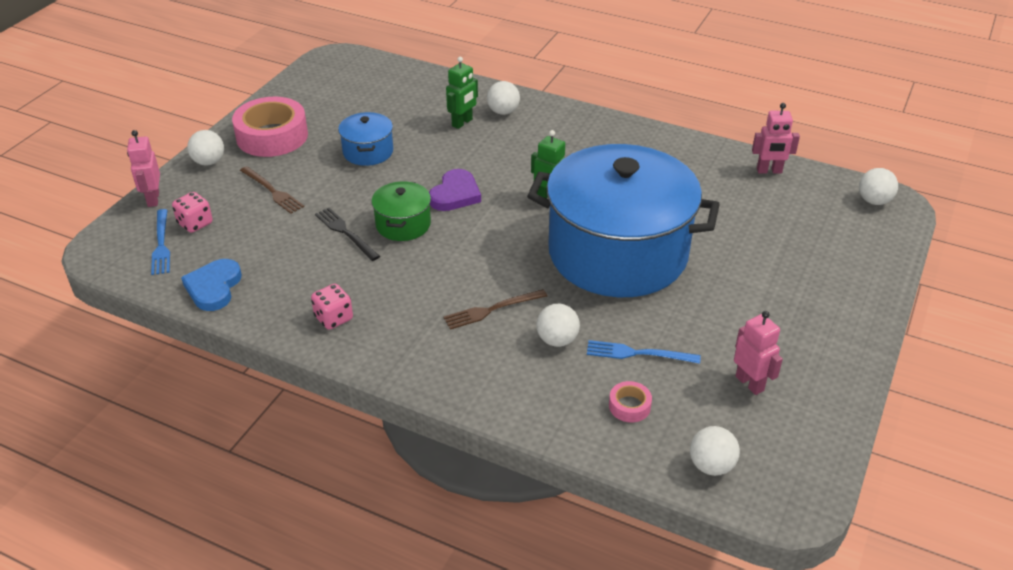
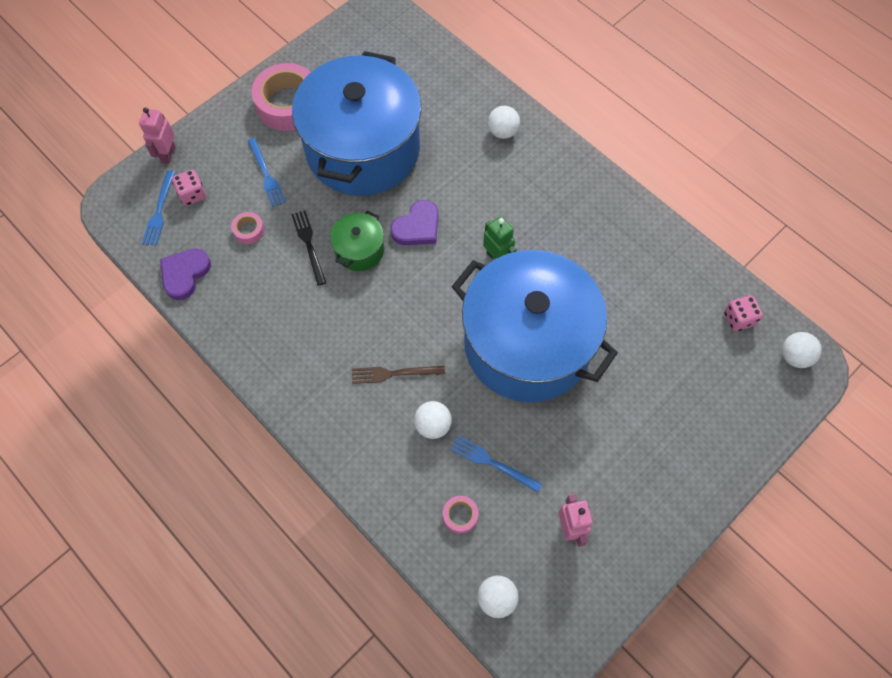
camera: 20 degrees right, 25 degrees up
(209, 162) = (226, 121): white ball -> none
(213, 287) = (185, 274): blue heart -> purple heart
(272, 191) = (266, 175): brown fork -> blue fork
(273, 237) = (249, 230): none -> pink tape
(333, 318) = (265, 340): pink dice -> pink dice (738, 319)
(368, 152) = (363, 149): blue pot -> blue pot, size x2.44
(462, 123) = (460, 136): green robot -> none
(769, 171) = (714, 286): pink robot -> none

